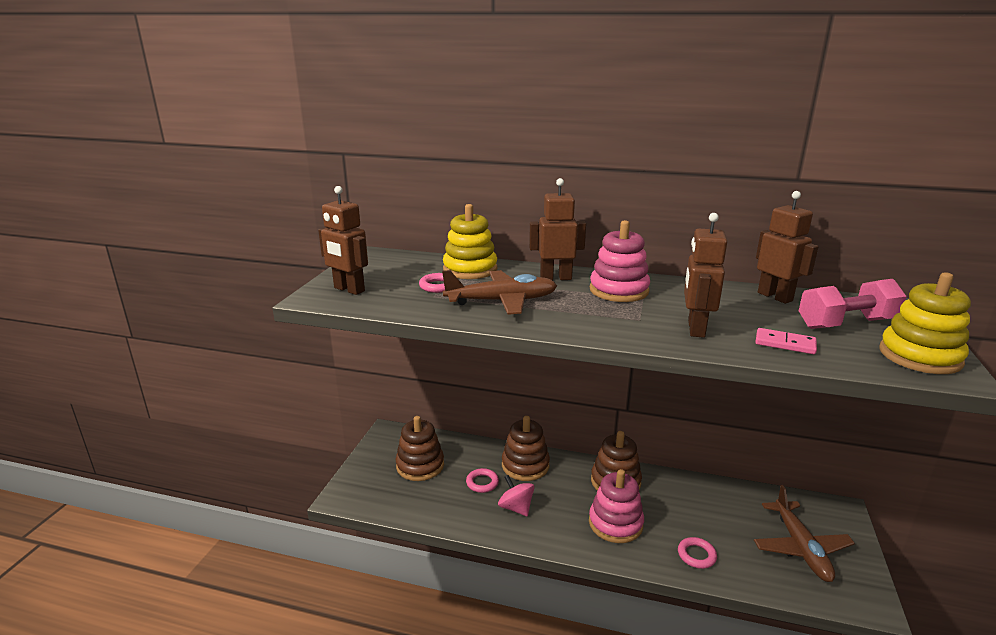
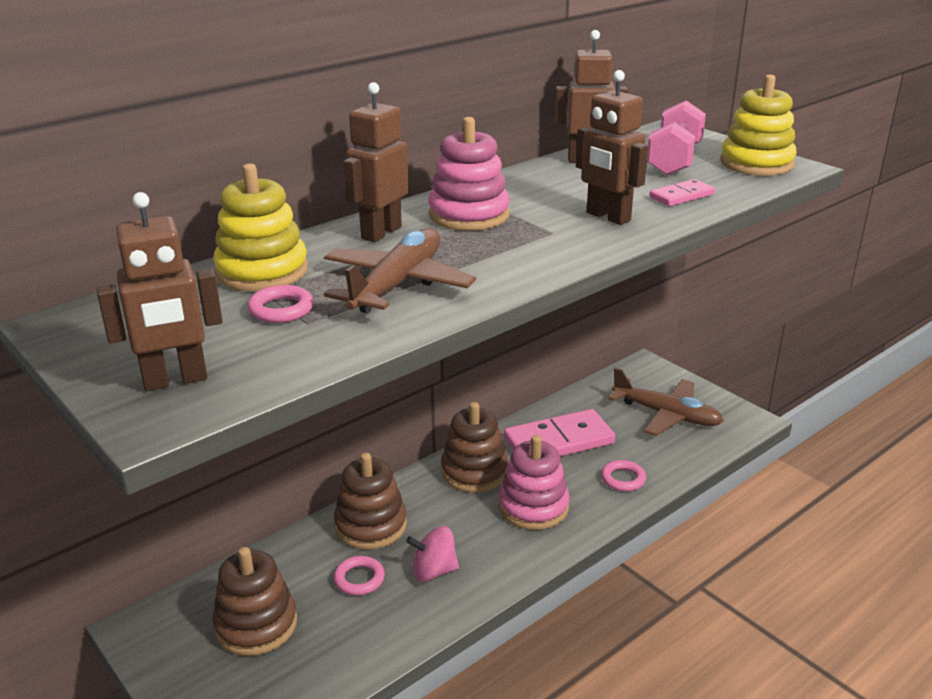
camera: 55 degrees left, 5 degrees up
(693, 504) = (558, 441): none -> pink domino

